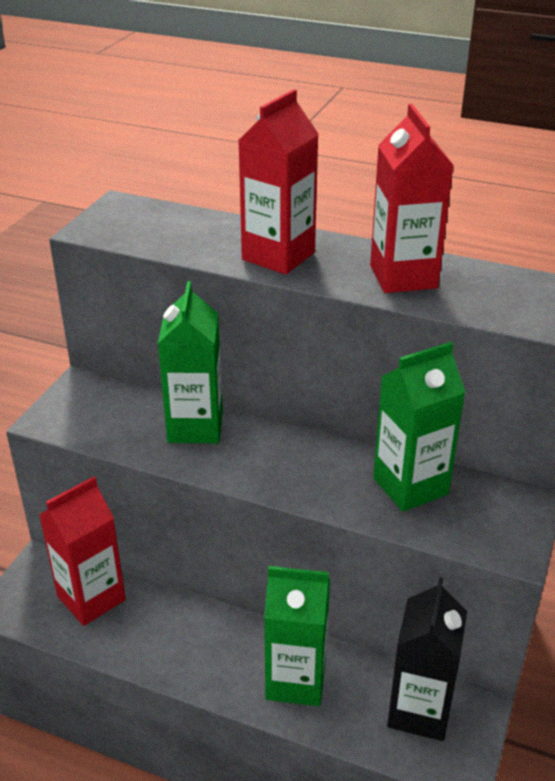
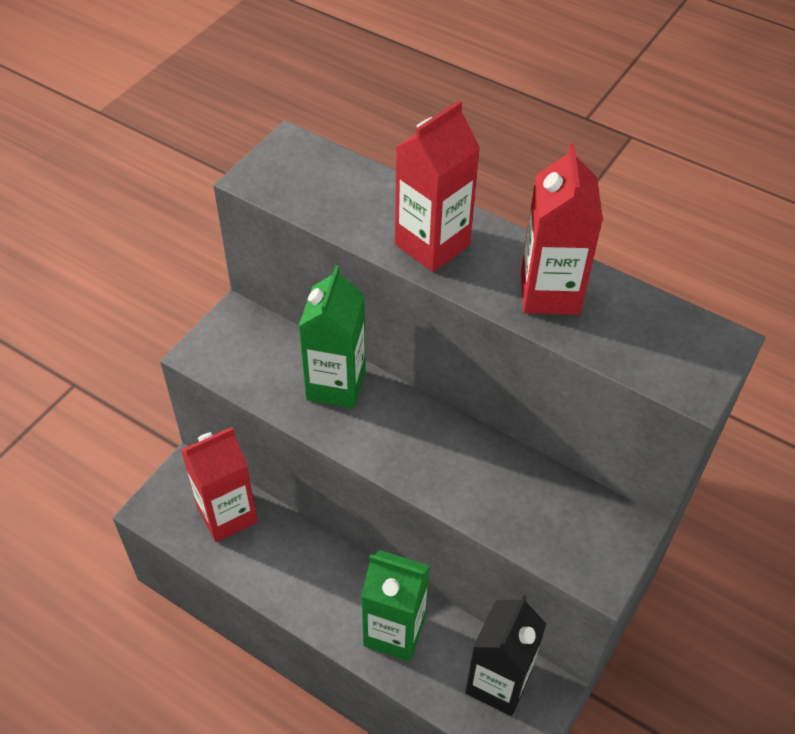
camera: 10 degrees right, 15 degrees up
(410, 486) = (524, 489): green carton -> none

